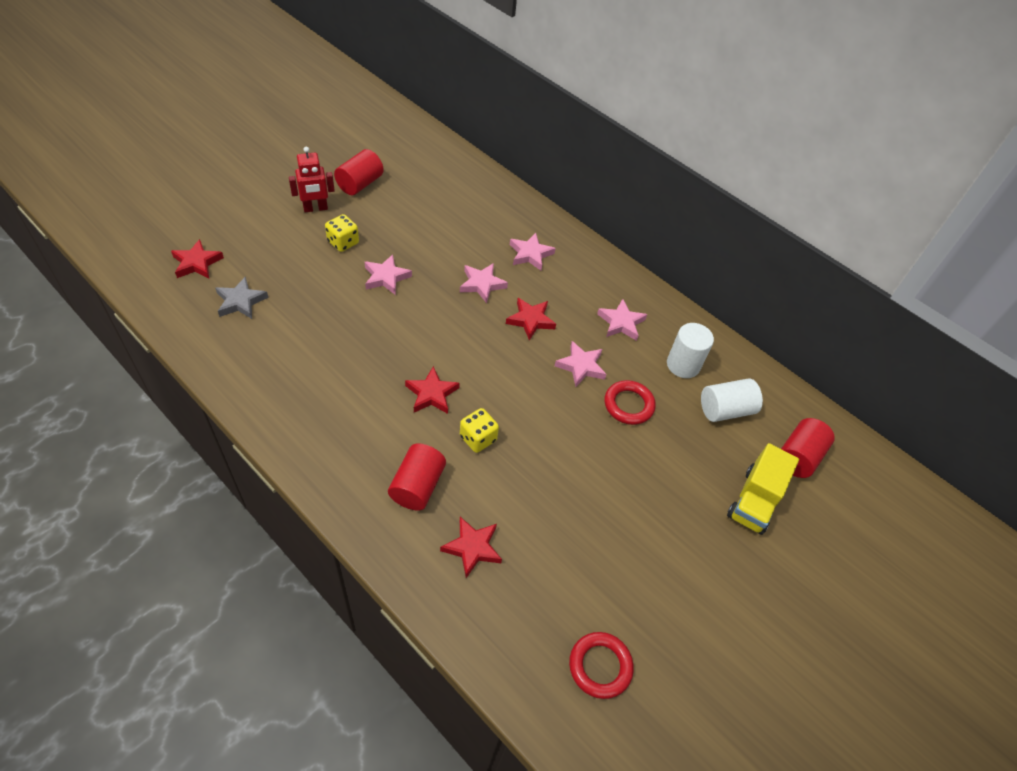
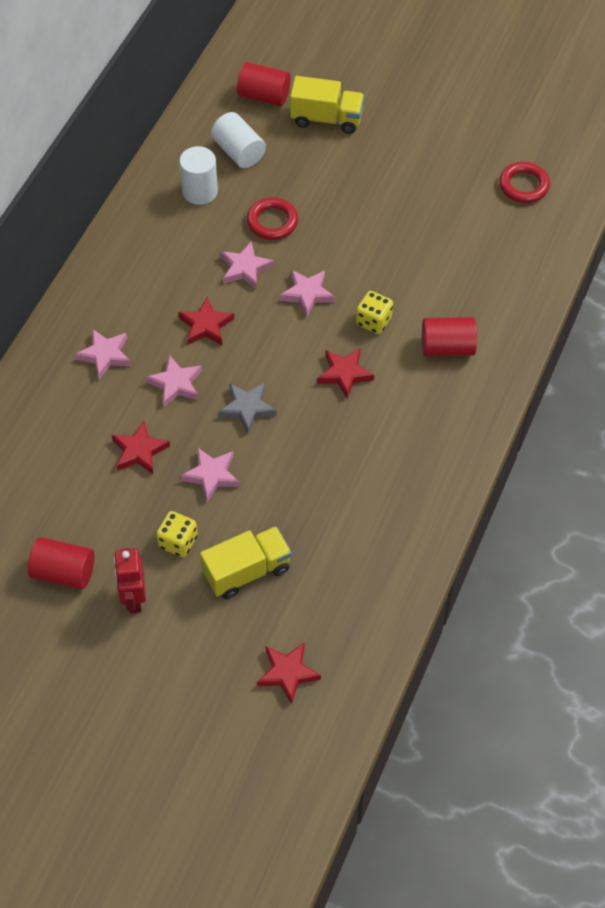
camera: 105 degrees left, 5 degrees up
(241, 301) = (320, 595): grey star -> grey star (247, 408)
(292, 269) = (247, 571): none -> yellow truck
(315, 208) = (134, 598): red robot -> red robot turned 150 degrees counterclockwise
(472, 547) = (479, 290): red star -> red star (139, 451)
(621, 323) = (169, 251): pink star -> pink star (307, 294)

